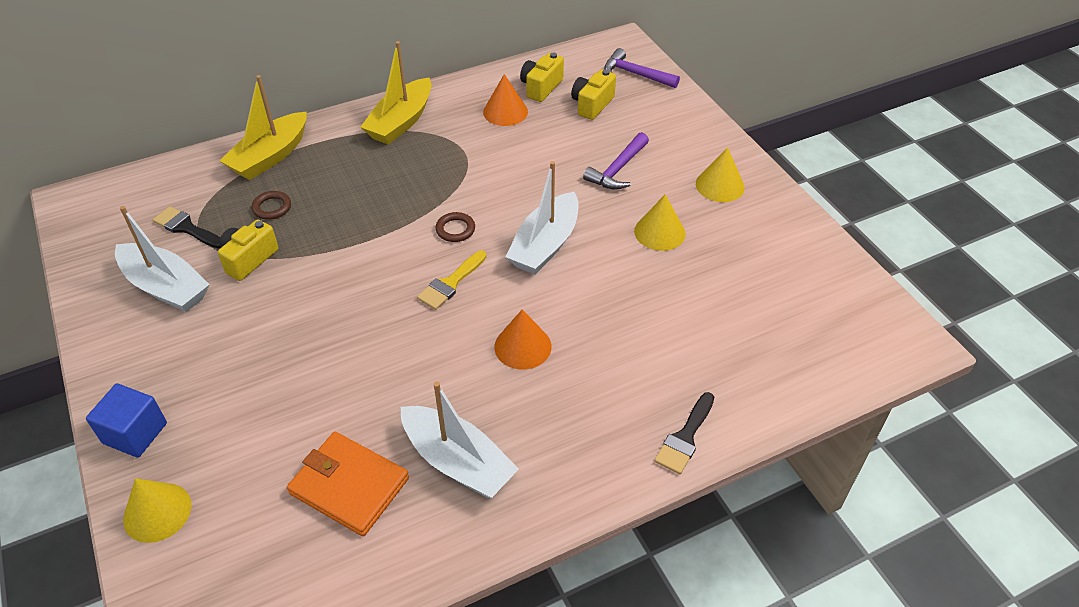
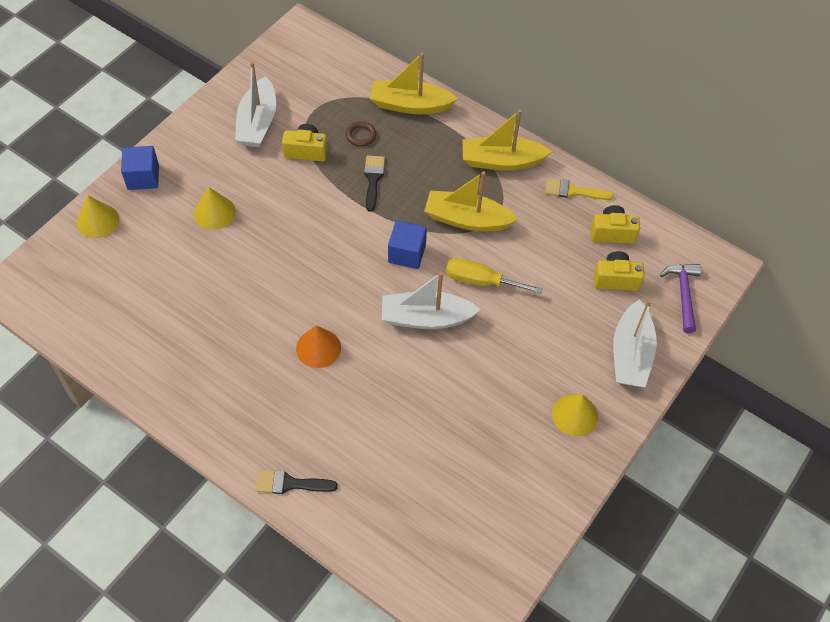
camera: 60 degrees right, 10 degrees up
(186, 228) = (313, 101): black brush -> black brush (373, 179)
(349, 486) = (158, 305): orange wallet -> none
(450, 171) = (467, 219): none -> yellow boat
(450, 283) = (352, 276): yellow brush -> yellow brush (573, 191)
(455, 229) = (407, 253): brown ring -> blue cube
(458, 461) = (203, 354): white boat -> white boat (630, 354)
(505, 112) = (562, 222): orange cone -> none
(530, 189) = (481, 281): none -> yellow screwdriver
(618, 169) = (545, 331): purple hammer -> none
(659, 232) = (488, 390): yellow cone -> yellow cone (214, 212)

